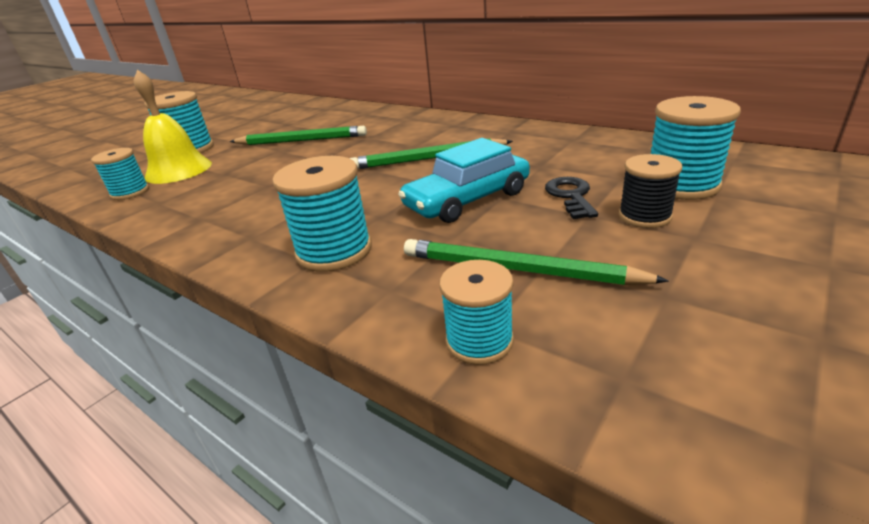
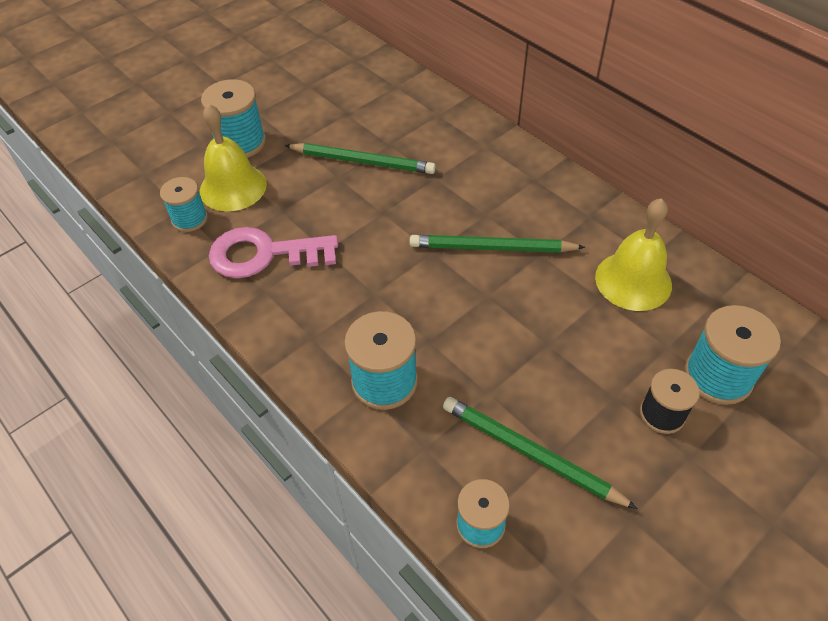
camera: 10 degrees right, 20 degrees up
(203, 198) = (264, 254): none -> pink key
(467, 200) = (514, 338): turquoise car -> none
(565, 152) = (633, 280): none -> yellow bell
(571, 196) = (610, 362): black key -> none

